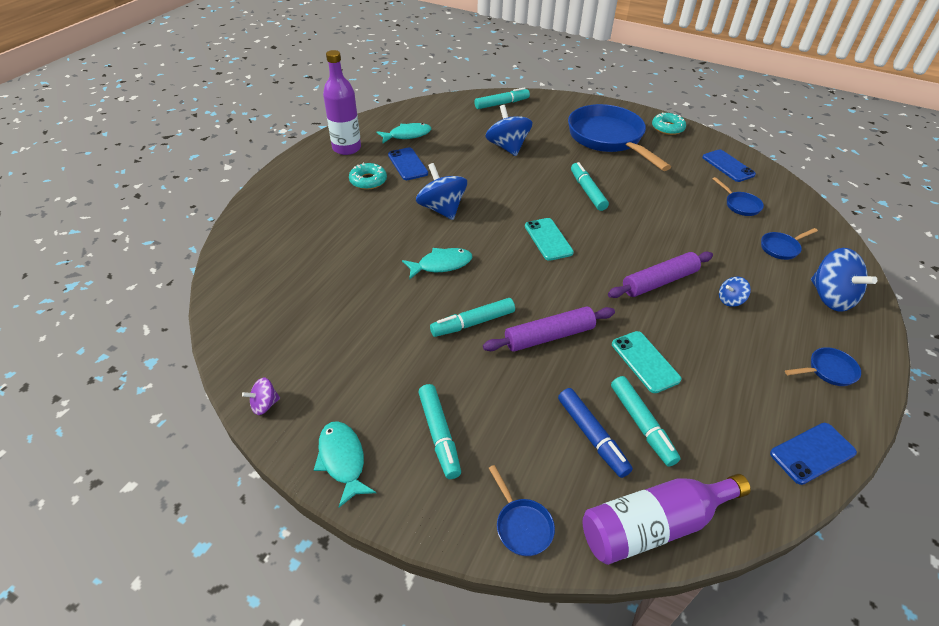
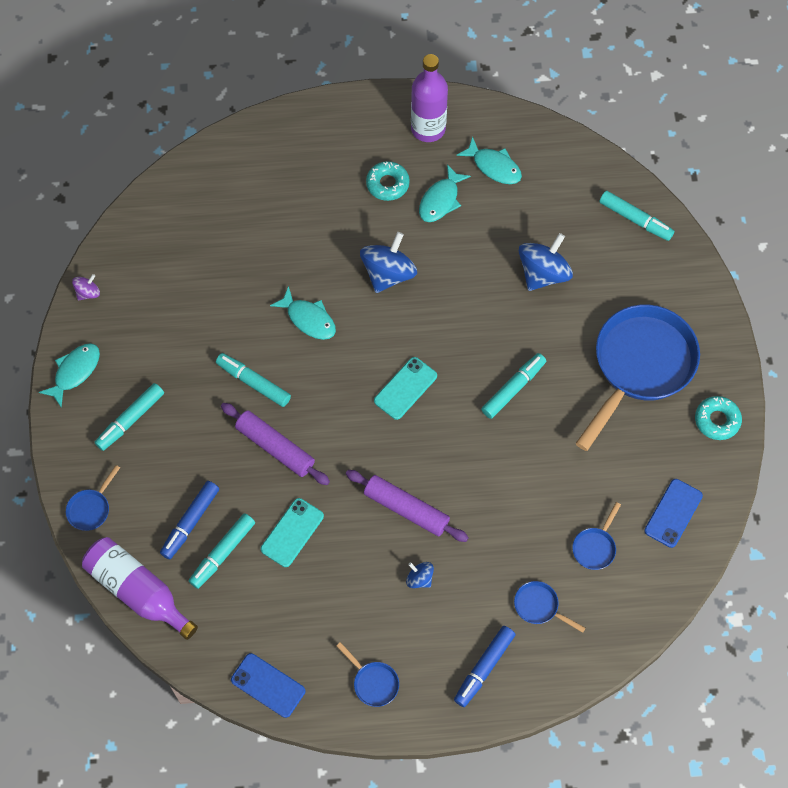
camera: 60 degrees right, 20 degrees up
(265, 404) = (88, 293): purple spinning top -> purple spinning top turned 105 degrees clockwise
(408, 164) = (440, 200): blue phone -> turquoise fish
(830, 297) = (484, 668): blue spinning top -> blue marker

